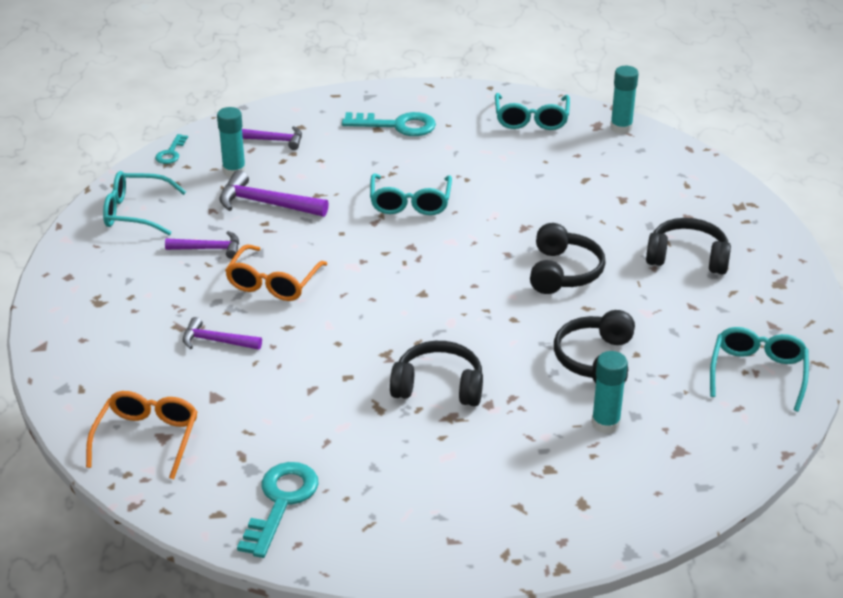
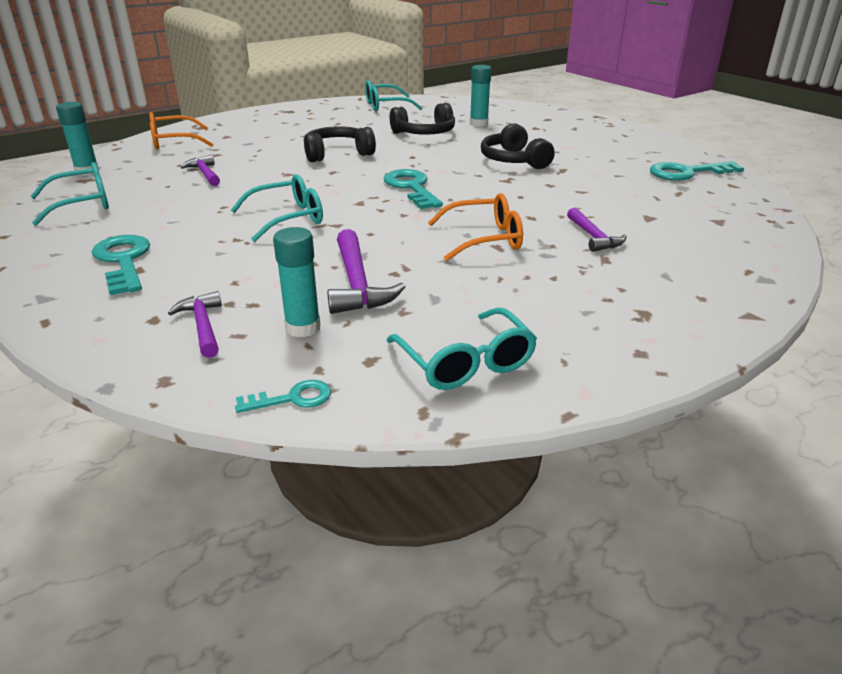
camera: 120 degrees left, 5 degrees down
(147, 438) = (731, 225): orange glasses -> orange glasses (173, 142)
(209, 249) = (475, 286): purple hammer -> purple hammer (205, 173)
(420, 286) = (412, 188): none -> turquoise key
(687, 257) = (281, 130): black headphones -> none

